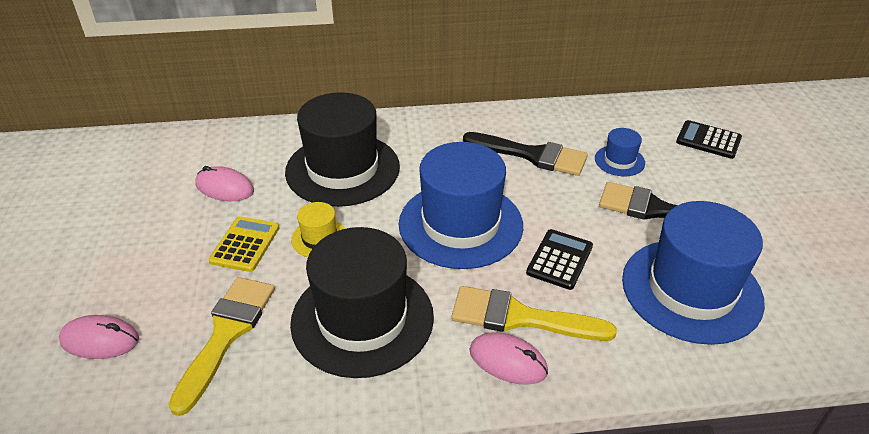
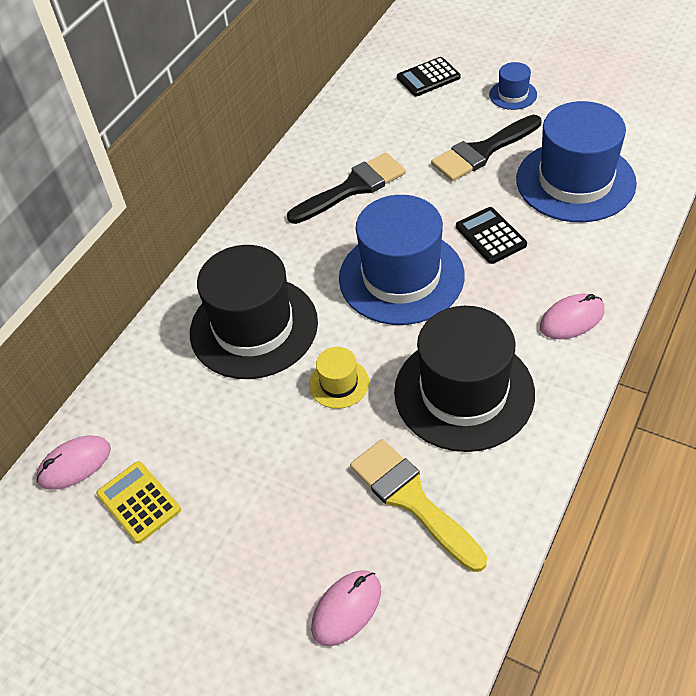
camera: 50 degrees left, 10 degrees up
(224, 188) = (198, 434): pink mouse -> pink mouse (75, 464)
(245, 244) = (301, 445): yellow calculator -> yellow calculator (139, 502)
(520, 317) = (534, 290): yellow brush -> none
(619, 161) = (407, 140): blue hat -> blue hat (513, 95)

